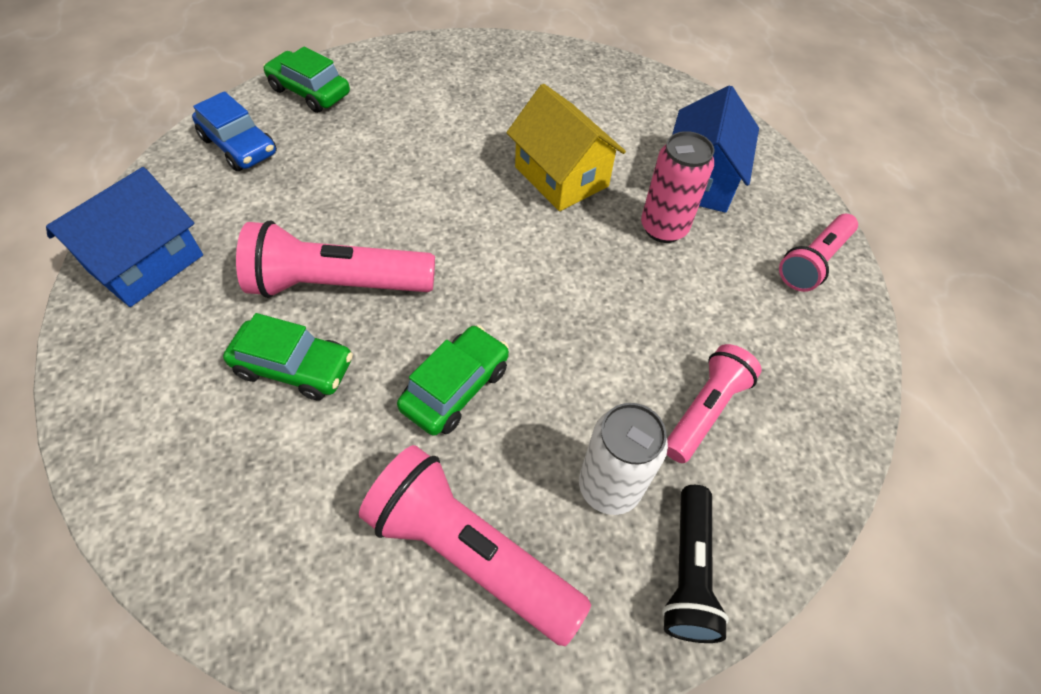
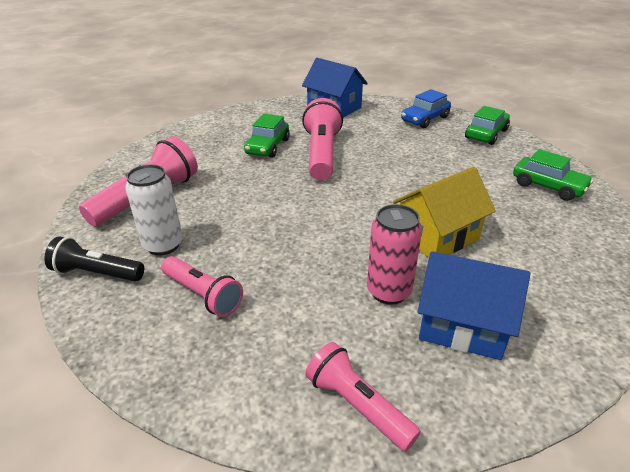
camera: 95 degrees right, 20 degrees down
(455, 388) = (245, 192): green car -> green car (548, 186)

